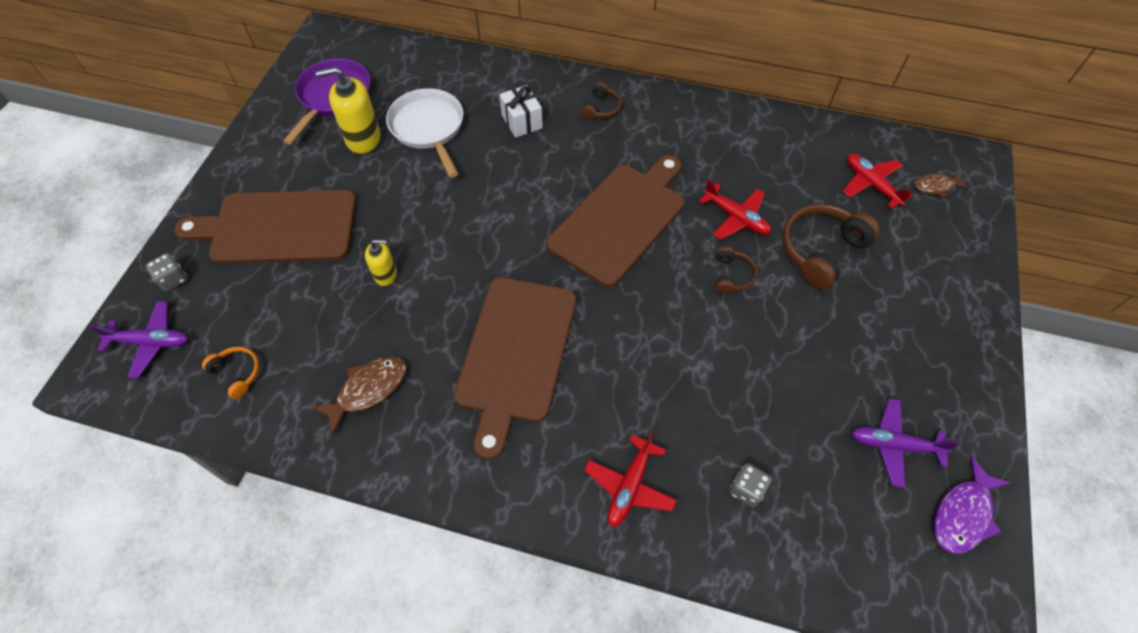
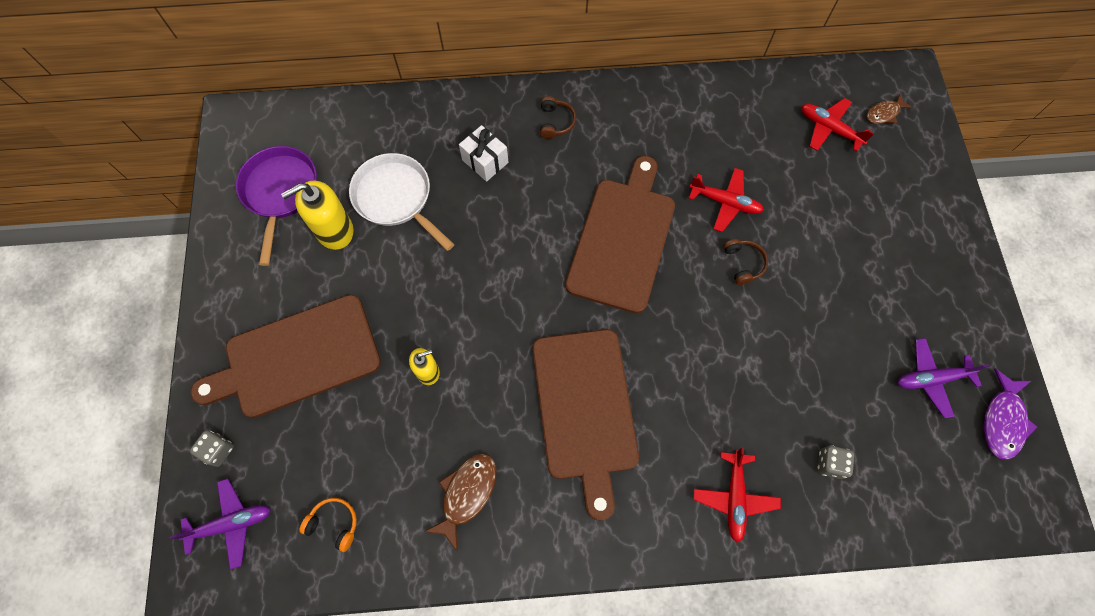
camera: 20 degrees left, 10 degrees up
(821, 250) = (810, 212): brown headphones -> none

